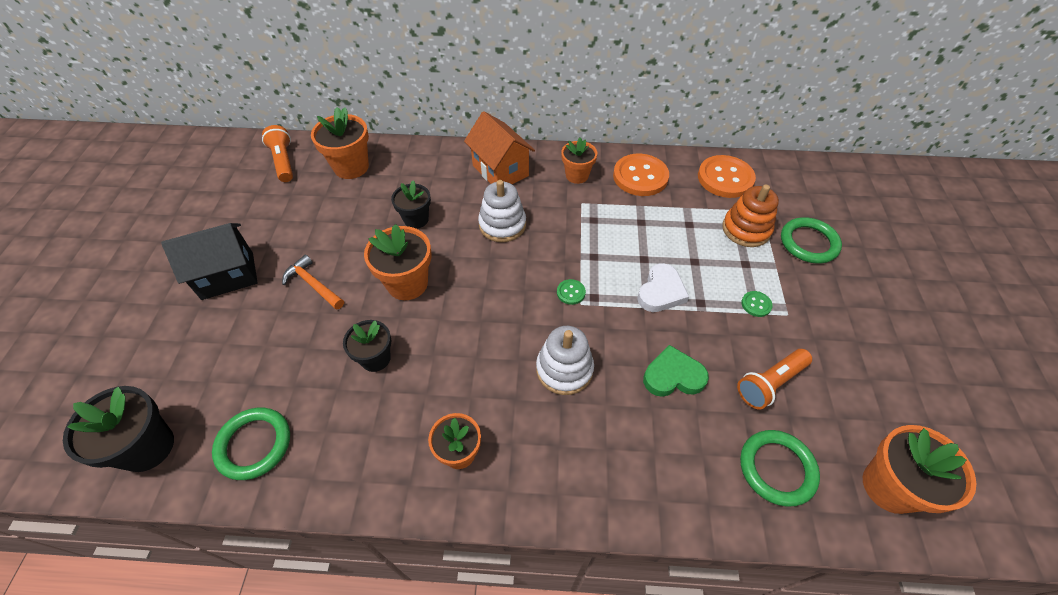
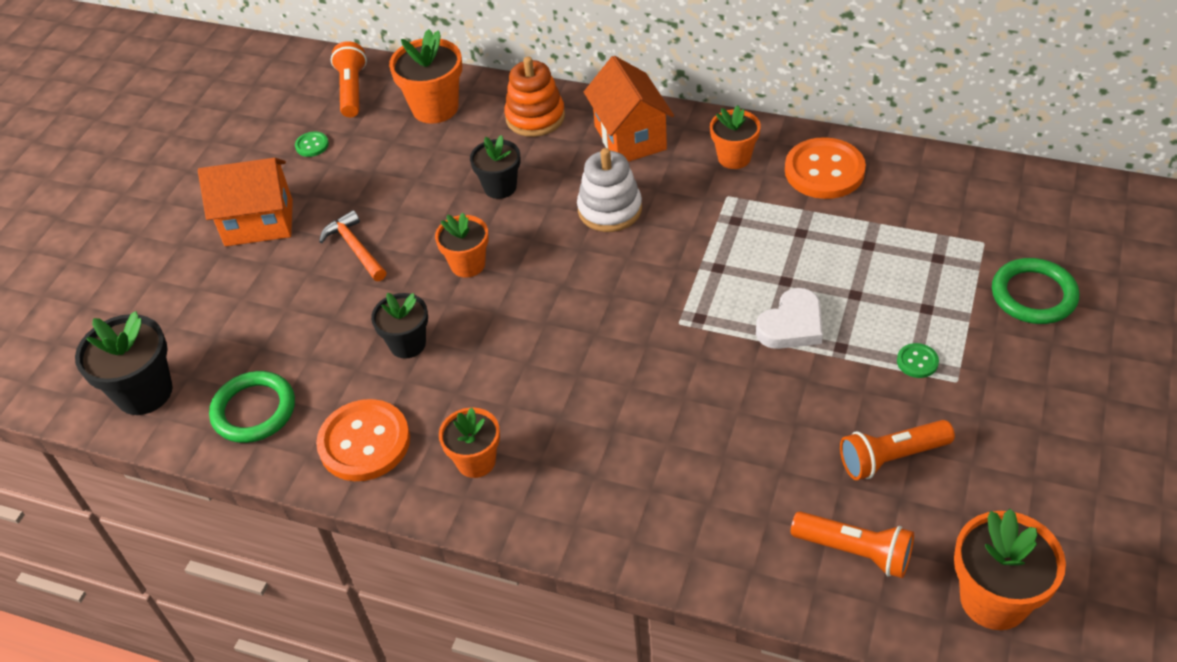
camera: 20 degrees right, 5 degrees down
(228, 275) = (259, 223): black house -> orange house
(407, 283) = (468, 264): orange flower pot -> orange flower pot, size x0.66
(564, 369) = (630, 395): white stacking toy -> none
(571, 292) = (671, 307): green button -> green button (312, 145)
(673, 376) = (766, 426): green heart -> none
(725, 178) = (950, 189): orange button -> orange button (364, 442)
(746, 229) = (948, 263): orange stacking toy -> orange stacking toy (535, 117)
(777, 469) = (855, 551): green ring -> orange flashlight

